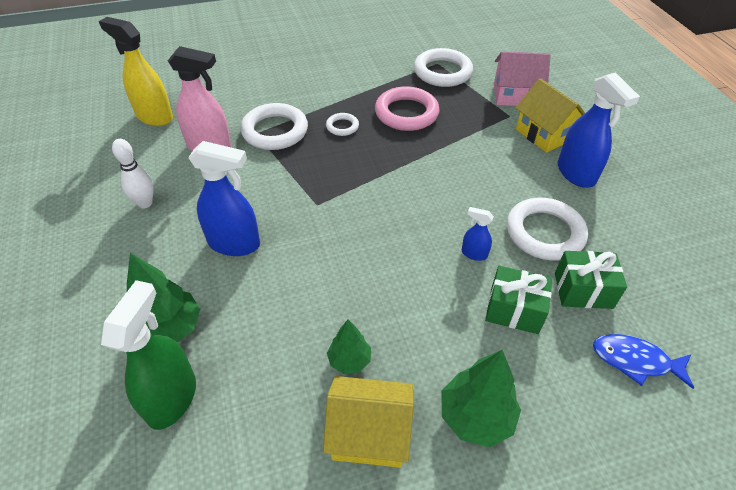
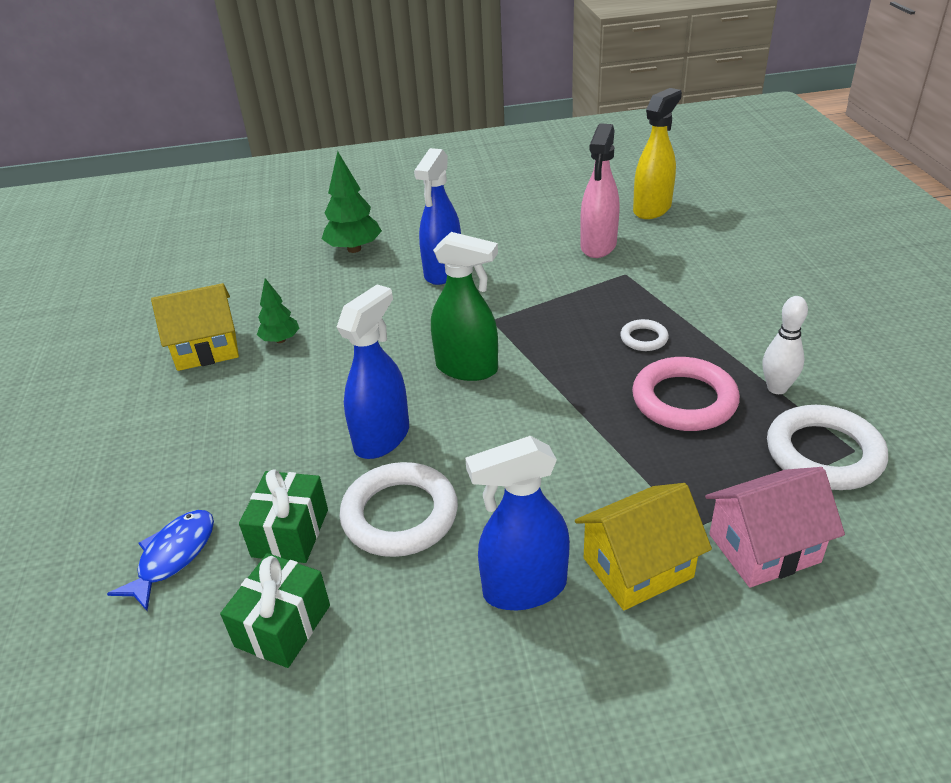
camera: 100 degrees right, 10 degrees down
(145, 203) = (509, 221): white bowling pin -> white bowling pin (777, 388)
(172, 398) = (289, 257): green spray bottle -> green spray bottle (467, 368)
(275, 131) = (630, 286): white ring -> none
(369, 434) = (206, 349): yellow house -> yellow house turned 60 degrees clockwise
(474, 254) = (382, 438): blue spray bottle -> blue spray bottle, size x2.04
(476, 417) = (185, 413): green tree -> none
(514, 310) = (288, 460): green gift -> green gift (283, 626)
(515, 95) = (764, 548): pink house -> pink house turned 60 degrees clockwise

